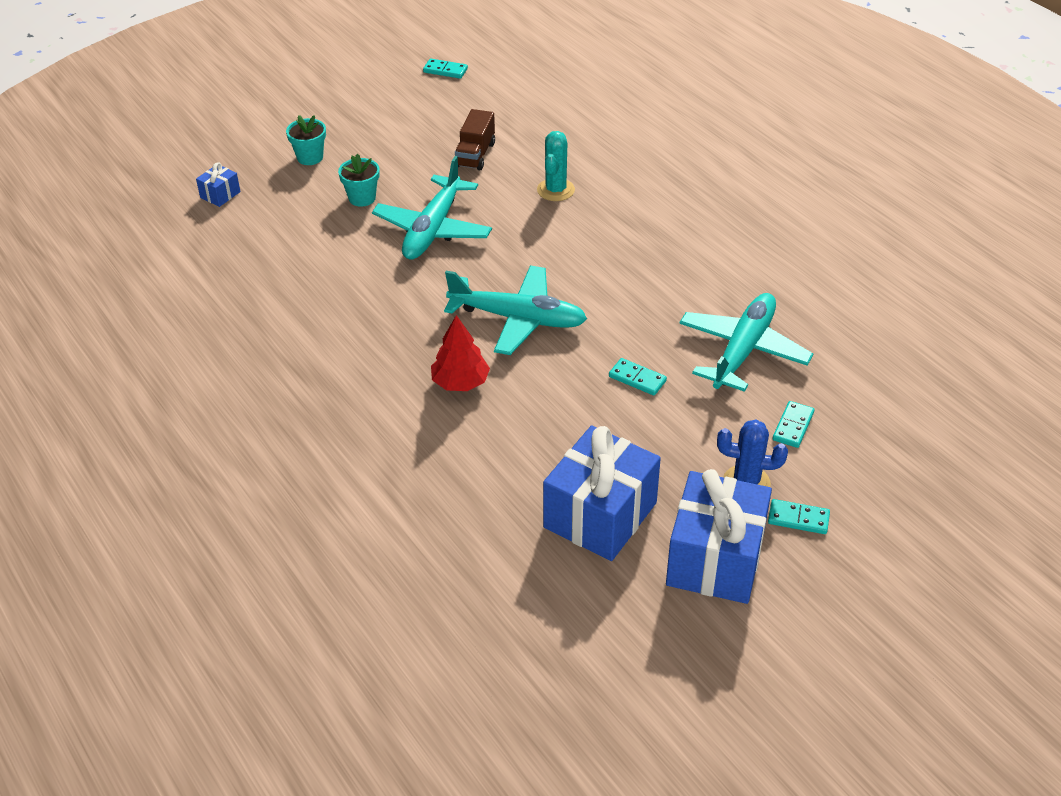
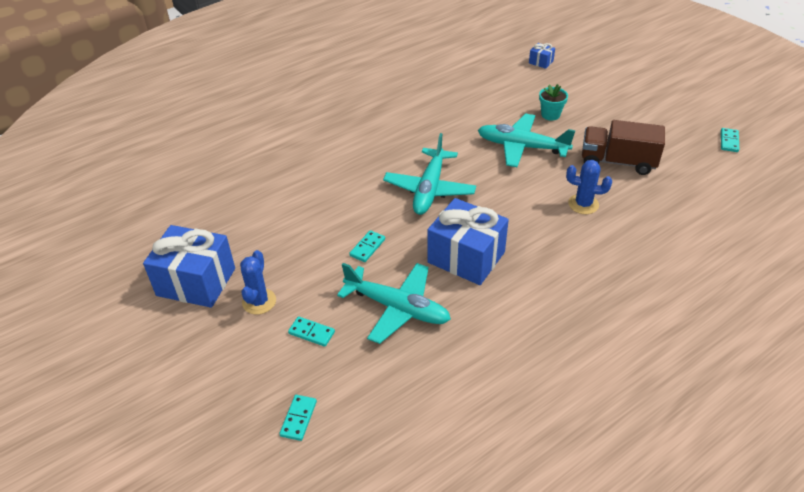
camera: 90 degrees right, 0 degrees up
(310, 157) = (590, 90): turquoise flower pot -> none
(460, 382) = (367, 166): red tree -> none
(475, 155) = (617, 162): brown truck -> brown truck, size x1.56
(555, 190) = (583, 204): turquoise cactus -> blue cactus
(600, 515) = (245, 229): blue gift -> blue gift (466, 257)
(798, 518) = (220, 328): turquoise domino -> turquoise domino (298, 418)

